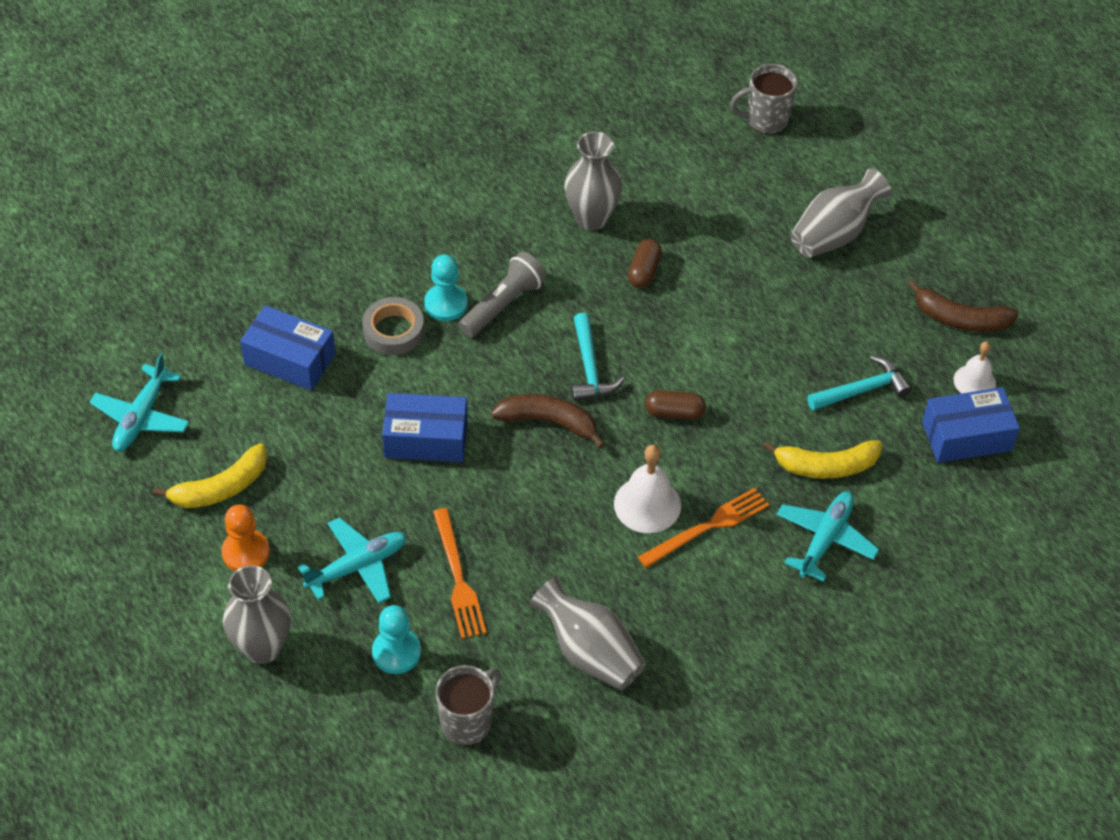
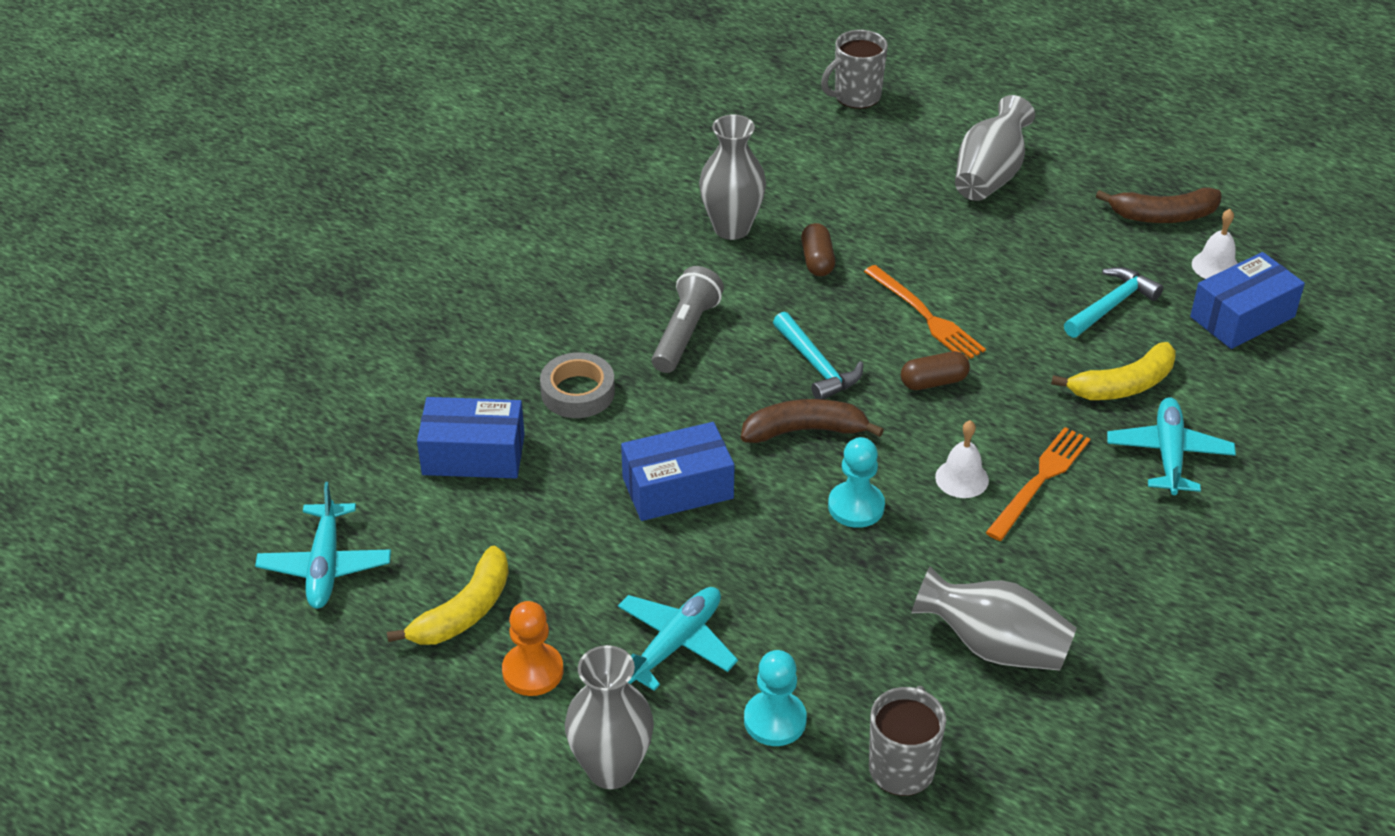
camera: 20 degrees left, 10 degrees down
(446, 304) = (621, 350): turquoise pawn -> turquoise pawn (856, 506)
(458, 578) = (799, 618): orange fork -> orange fork (925, 316)
(647, 504) = (962, 478): white bell -> white bell, size x0.66

